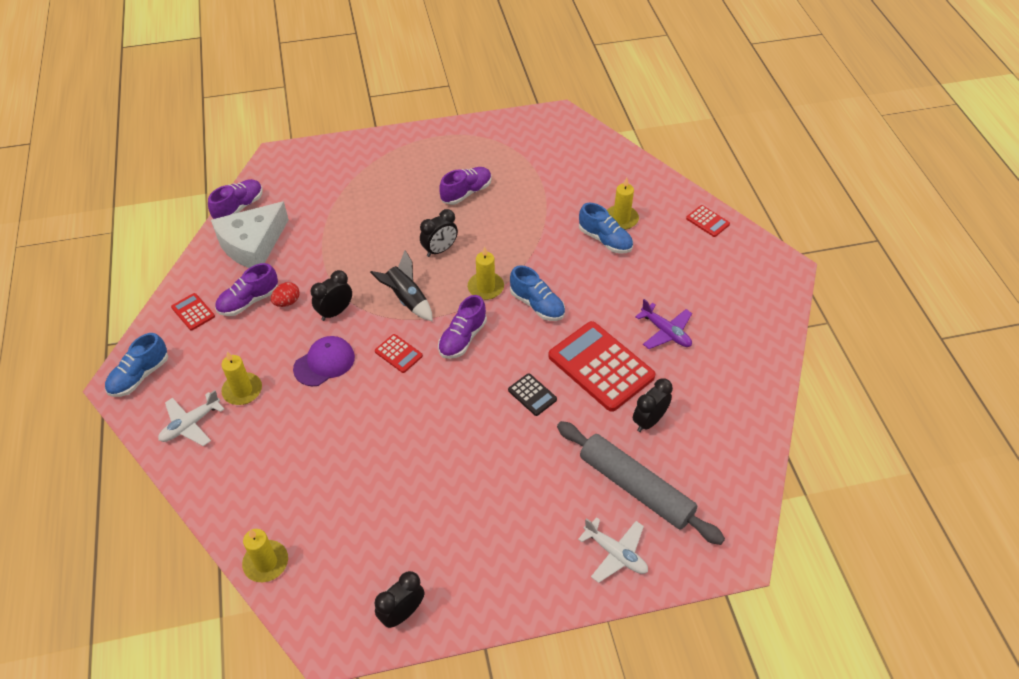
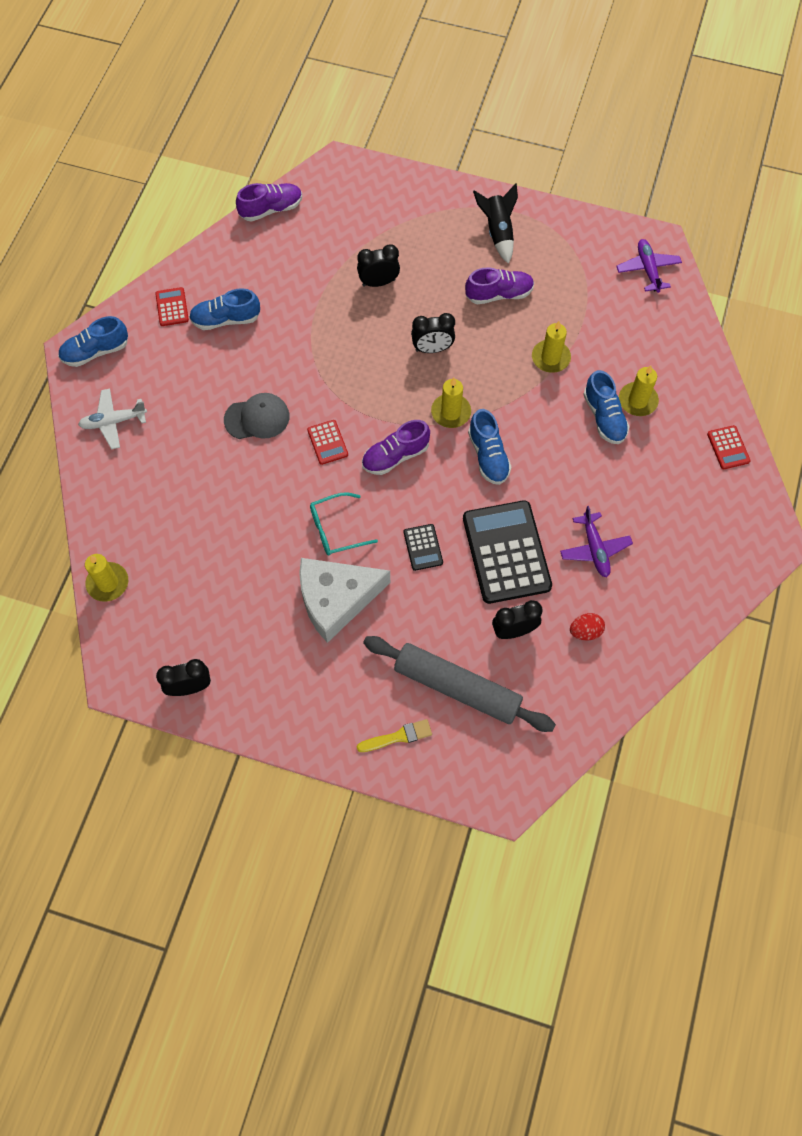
camera: 30 degrees right, 15 degrees up
(242, 390) = (172, 410): yellow candle -> yellow candle (550, 358)
(249, 301) = (226, 319): purple shoe -> blue shoe
(252, 244) = (261, 258): white cheese -> white cheese (336, 599)
(287, 302) = (259, 337): red egg -> red egg (585, 631)
(324, 363) = (257, 418): purple cap -> grey cap
(335, 312) = (296, 369): black clock -> black clock (378, 282)
(406, 299) = (368, 388): black rocket -> black rocket (498, 232)
(449, 416) = (335, 529): none -> turquoise glasses
(565, 134) = (648, 269): none -> purple plane
(601, 366) = (506, 552): red calculator -> black calculator
(615, 553) = (398, 736): white plane -> yellow brush
(636, 487) = (457, 687): grey rolling pin -> grey rolling pin turned 45 degrees counterclockwise

